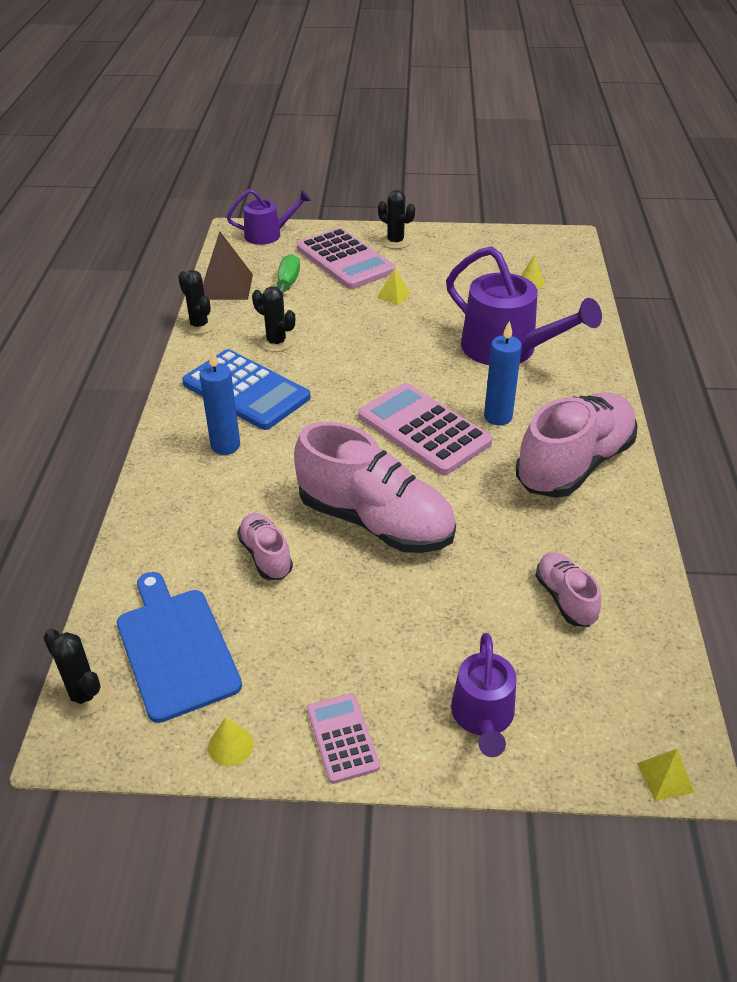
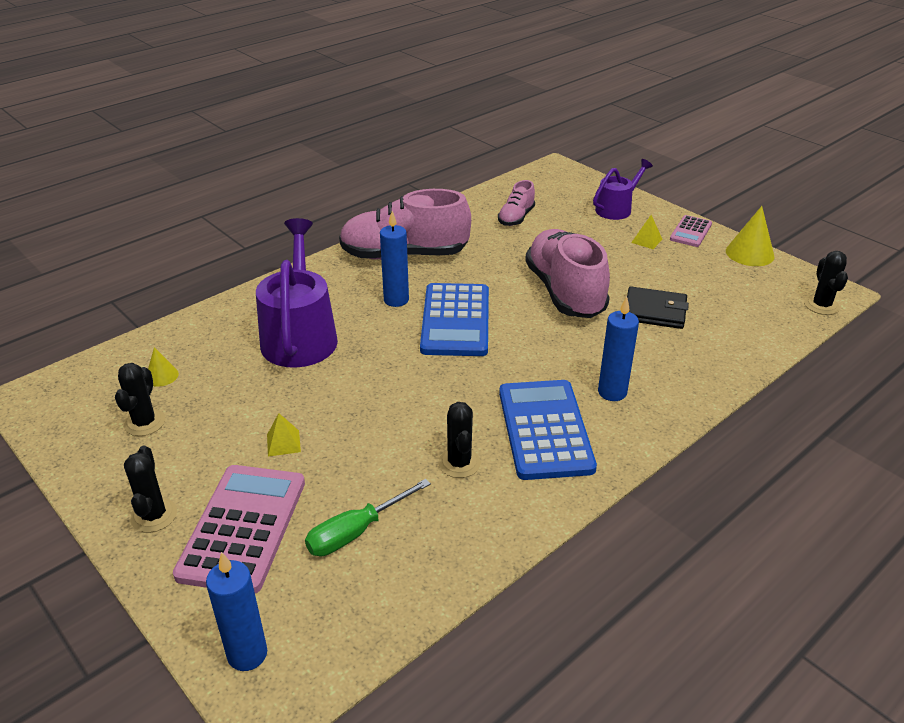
camera: 135 degrees left, 5 degrees down
(176, 648) = (751, 298): blue cutting board -> none
(199, 325) = (508, 540): black cactus -> black cactus (144, 423)
(226, 286) = (415, 584): brown pyramid -> none
(230, 746) = (749, 253): yellow cone -> yellow cone, size x1.78
(266, 556) = (654, 311): pink shoe -> black wallet
(268, 235) = (247, 654): purple watering can -> blue candle
(423, 429) = (456, 320): pink calculator -> blue calculator
(665, 777) = (568, 168): yellow pyramid -> yellow pyramid (646, 241)

